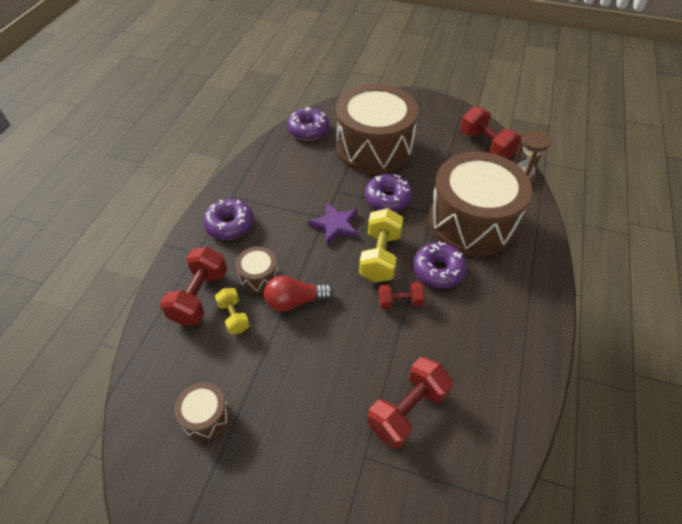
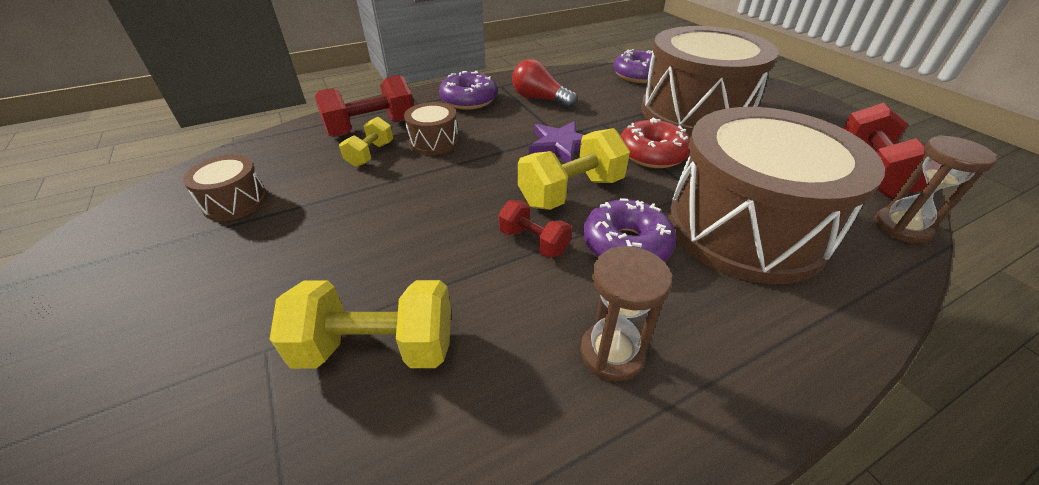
camera: 45 degrees right, 10 degrees down
(295, 301) = (433, 174): red light bulb -> red light bulb (540, 99)
(387, 199) = (652, 154): purple donut -> red donut
(407, 410) = (377, 347): red dumbbell -> yellow dumbbell
(489, 329) = (612, 353): none -> brown hourglass

